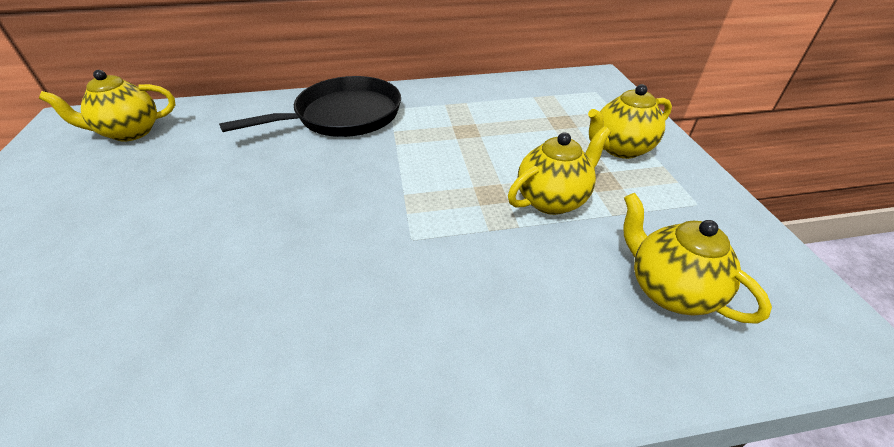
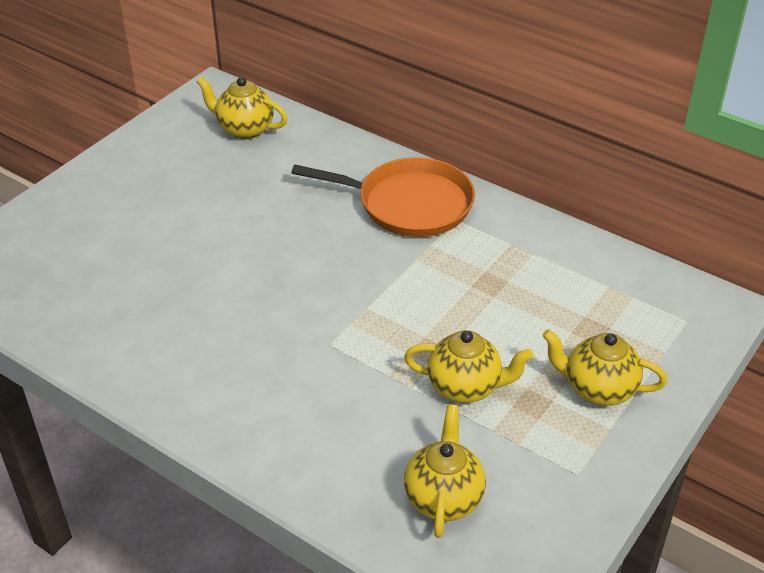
camera: 45 degrees right, 0 degrees up
(343, 116) = (409, 204): black pan -> orange pan

